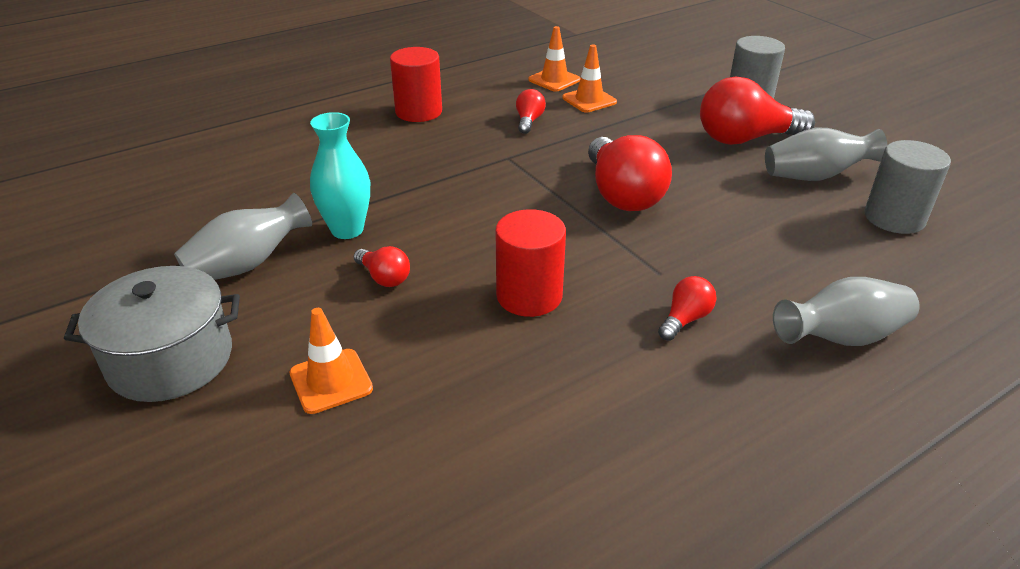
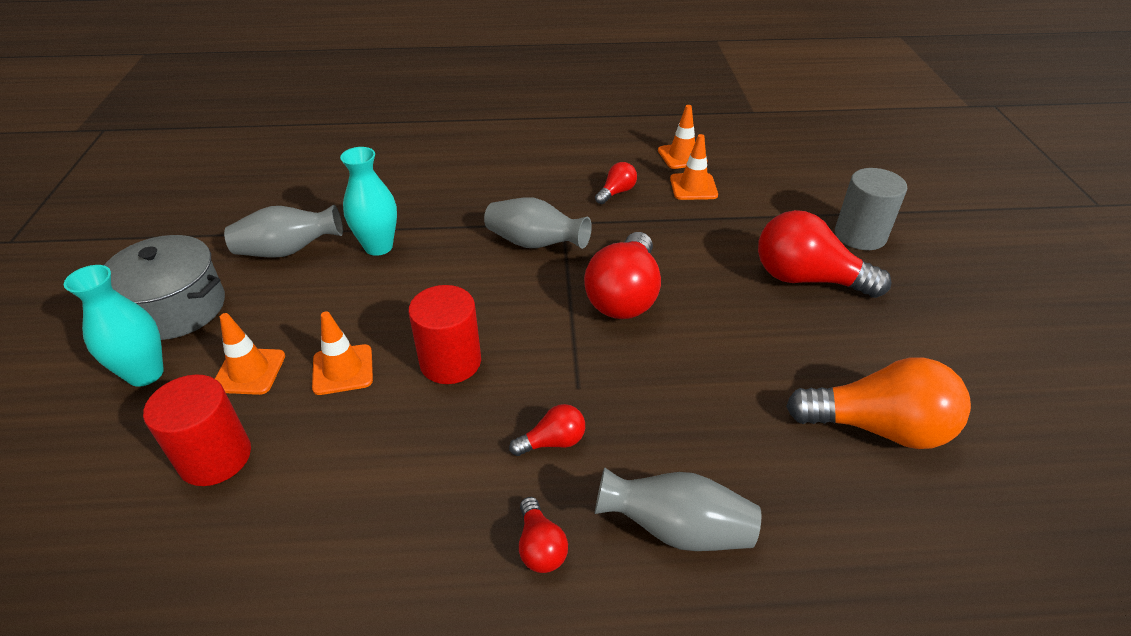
camera: 30 degrees right, 5 degrees up
(205, 431) = (145, 374): none -> turquoise vase
(384, 278) = (363, 300): red light bulb -> red light bulb (540, 547)
(418, 112) = (534, 154): red cylinder -> red cylinder (215, 457)
(431, 341) = (343, 370): none -> orange traffic cone
(814, 176) = (838, 347): grey vase -> grey vase (534, 243)
(894, 218) = (878, 427): grey cylinder -> orange light bulb

